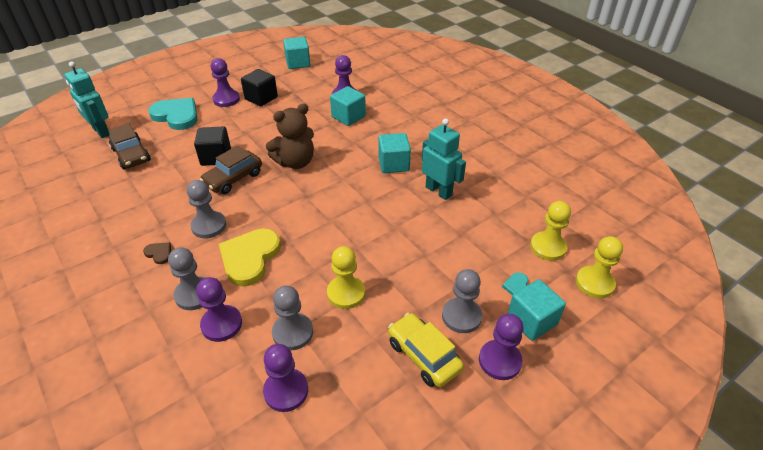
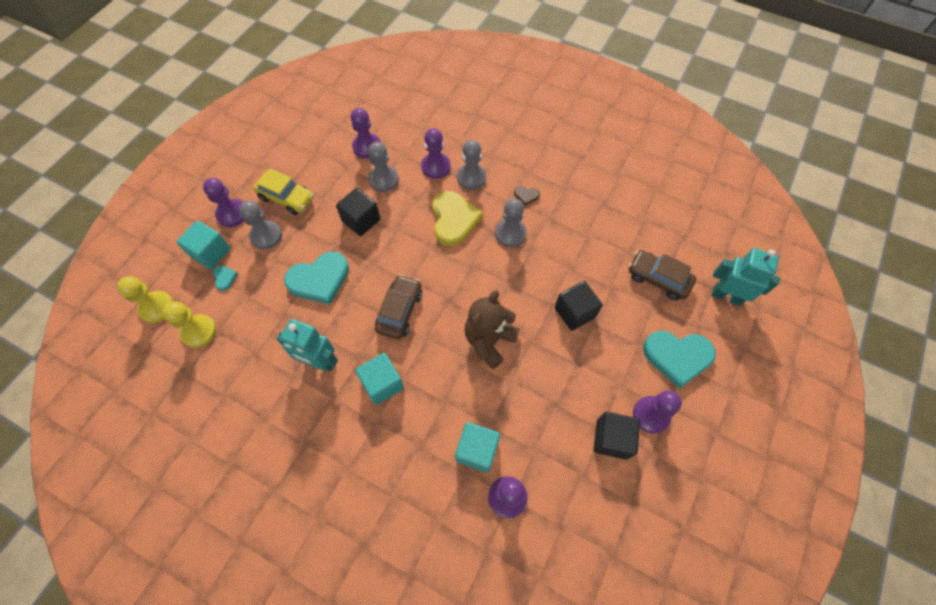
camera: 155 degrees right, 20 degrees up
(233, 178) = (533, 292): brown car -> brown car (399, 311)
(298, 63) = (630, 560): turquoise cube -> none
(346, 293) = (361, 220): yellow pawn -> black cube
(416, 251) = (319, 279): none -> turquoise heart

